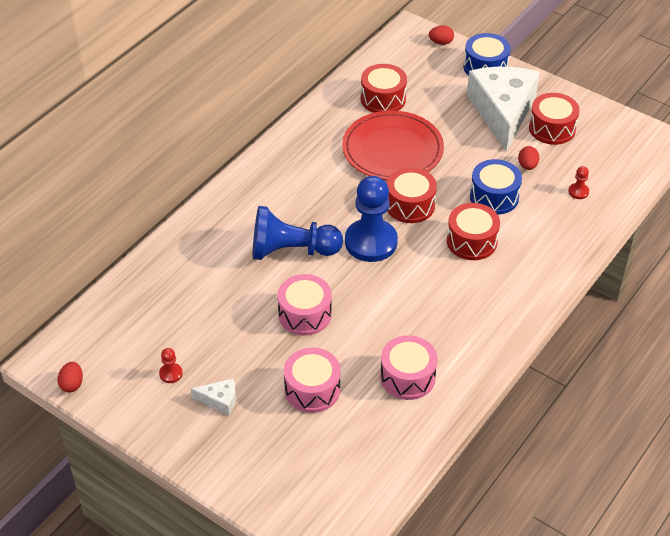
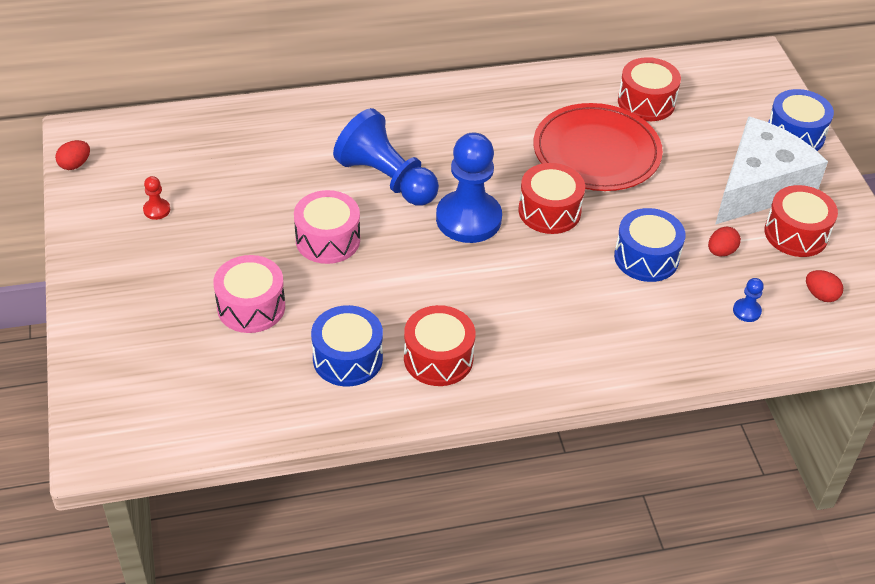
camera: 40 degrees right, 0 degrees up
(220, 400) = (166, 259): white cheese -> none
(407, 377) = (347, 358): pink drum -> blue drum
(441, 42) = (775, 85): red egg -> red egg (820, 295)
(471, 241) = (569, 283): red drum -> red drum (438, 358)
(578, 192) = (746, 311): red pawn -> blue pawn

